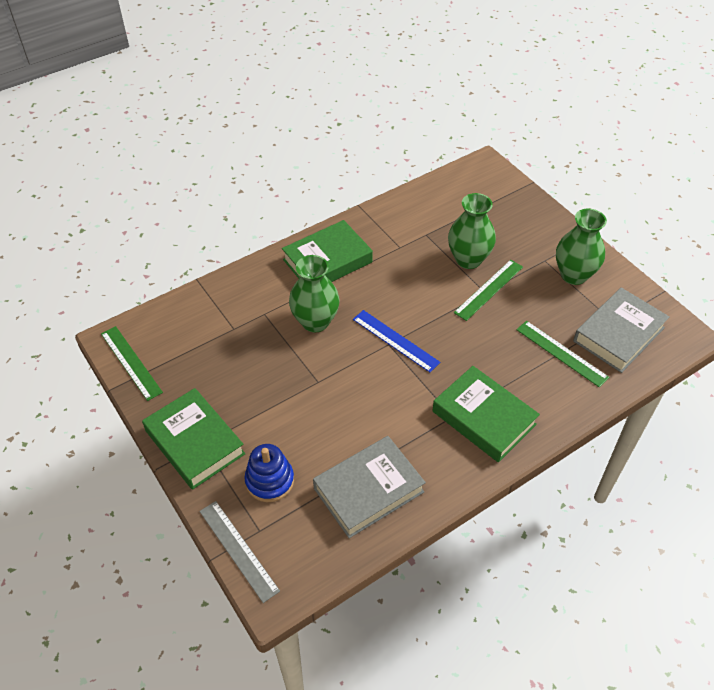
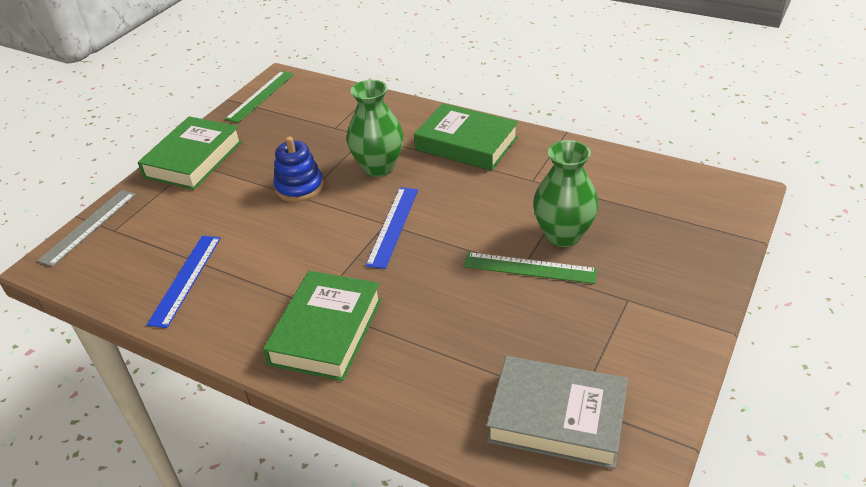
camera: 65 degrees right, 10 degrees down
(269, 481) = (170, 214): blue stacking toy -> blue stacking toy (299, 187)
(368, 490) = (186, 279): grey book -> blue ruler
(561, 353) = (476, 368): green ruler -> none
(573, 275) = (627, 336): green vase -> none

